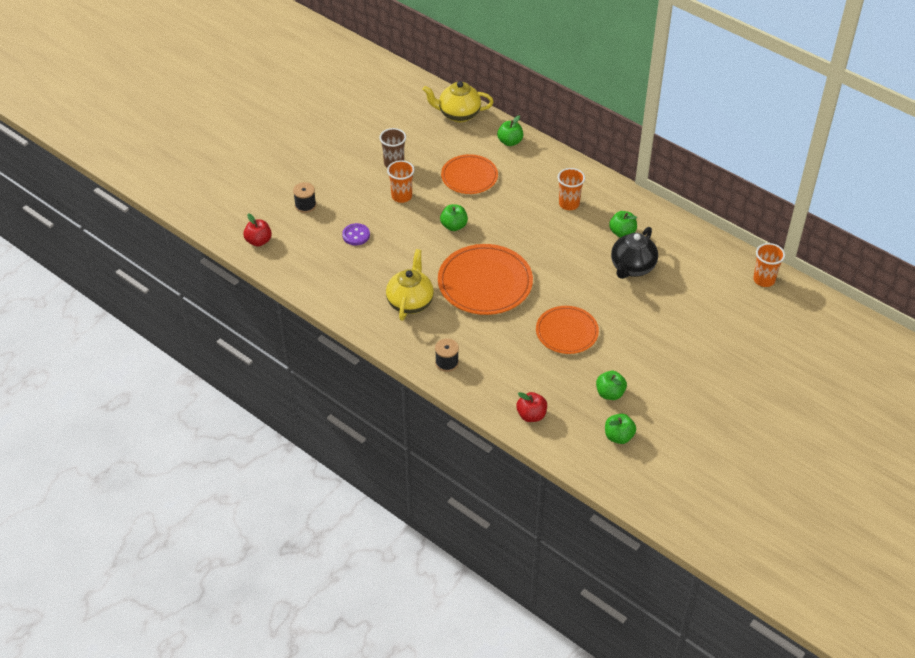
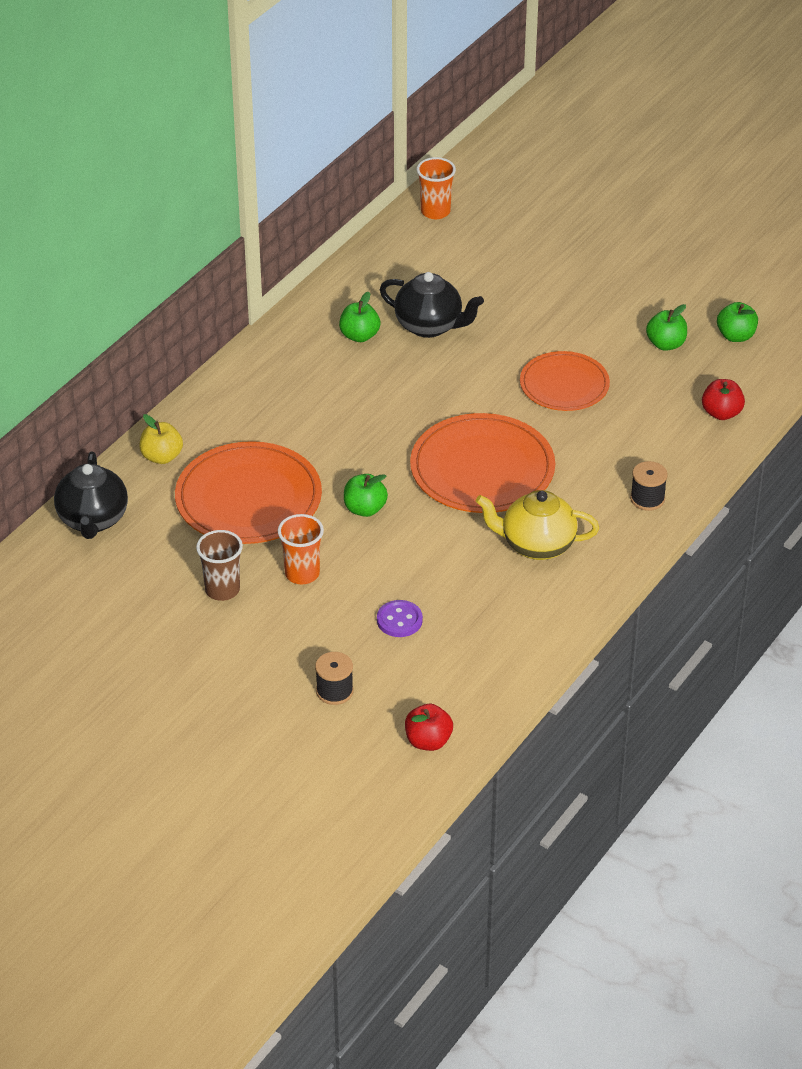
camera: 95 degrees left, 5 degrees down
(458, 114) = (93, 520): yellow teapot -> black teapot
(469, 176) = (248, 498): orange plate -> orange plate, size x1.56
(510, 142) = (162, 457): green apple -> yellow apple
(569, 204) = (303, 389): orange cup -> none

